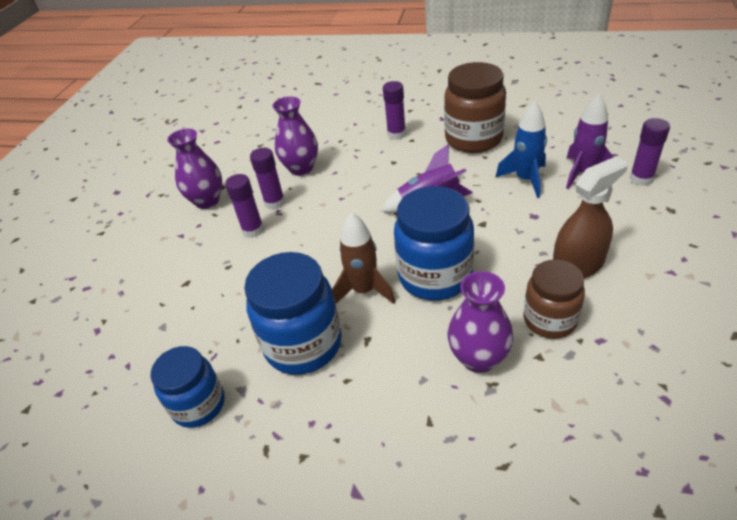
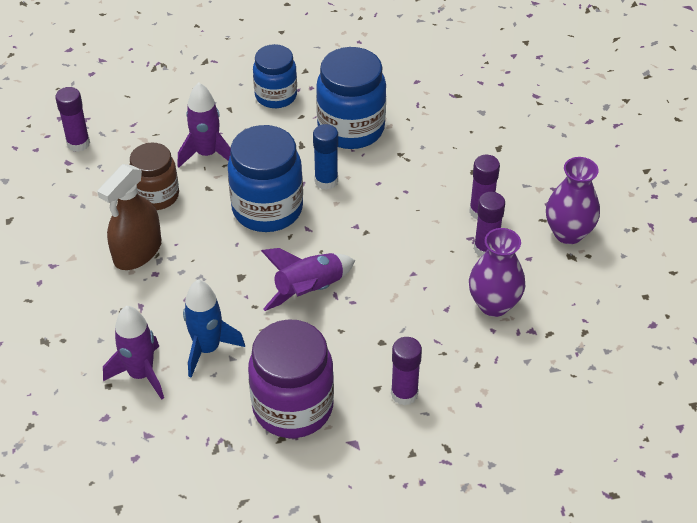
camera: 150 degrees right, 5 degrees up
(199, 405) = (400, 75): blue jar -> blue jar (276, 96)
(364, 290) = (326, 181): brown rocket -> blue glue stick
(473, 139) = (293, 407): brown jar -> purple jar
(478, 358) = (207, 154): purple vase -> purple rocket
(641, 179) = (73, 380): purple glue stick -> purple glue stick (78, 143)

